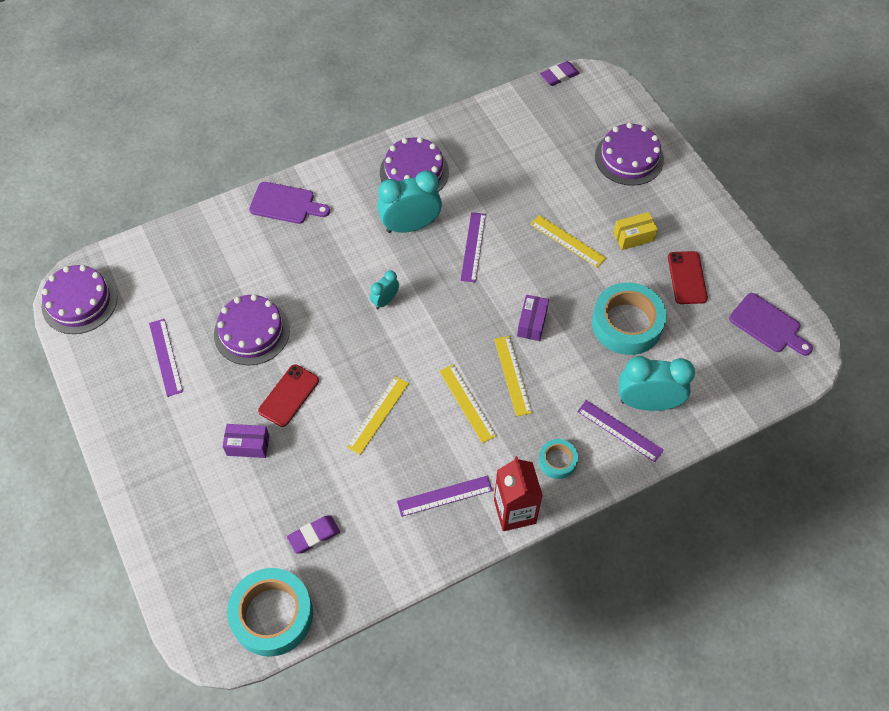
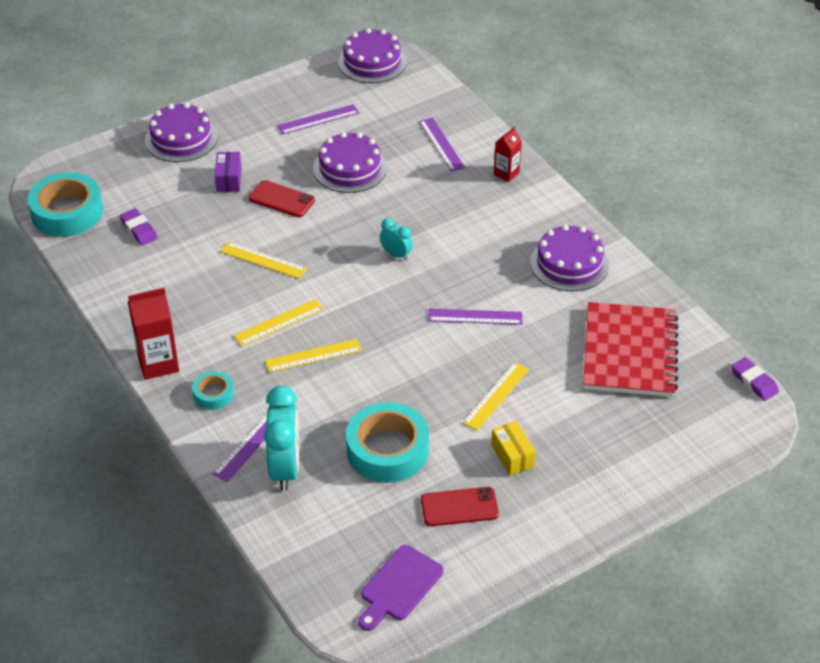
camera: 85 degrees right, 15 degrees down
(285, 204) = (506, 173): purple cutting board -> red carton
(410, 226) = (494, 266): turquoise clock -> none
(444, 496) = (176, 312): purple ruler -> purple ruler (441, 144)
(523, 146) = (629, 352): none -> red notebook
(532, 323) = (380, 369): purple box -> none
(629, 158) = (635, 451): purple cake -> purple cake (181, 138)

